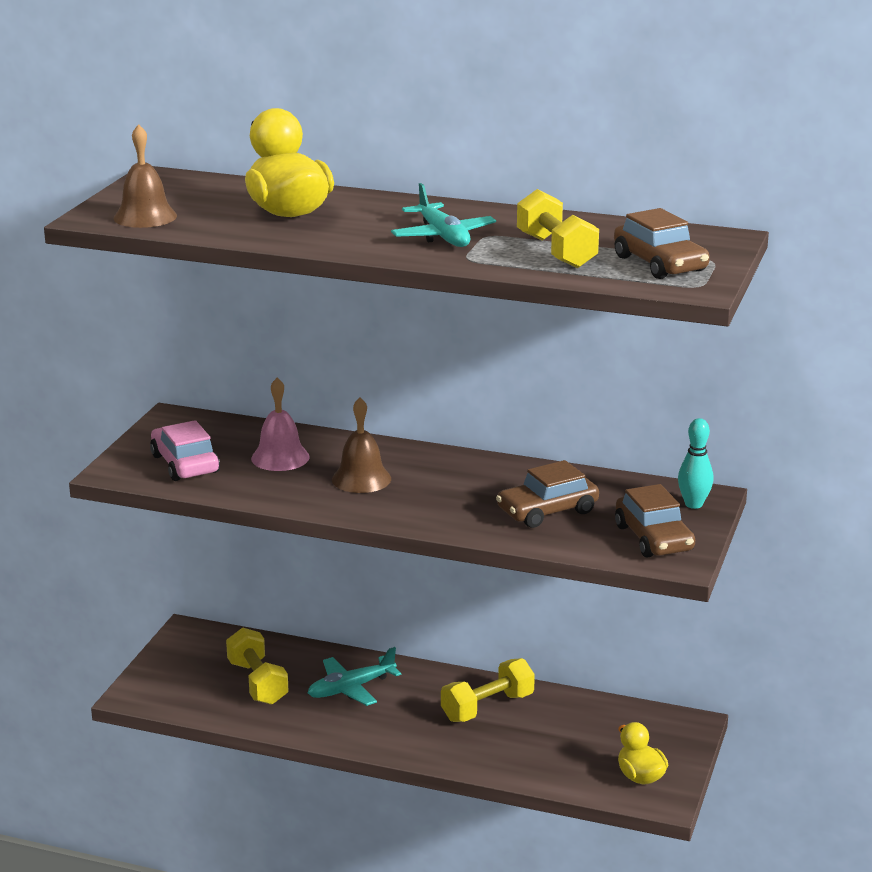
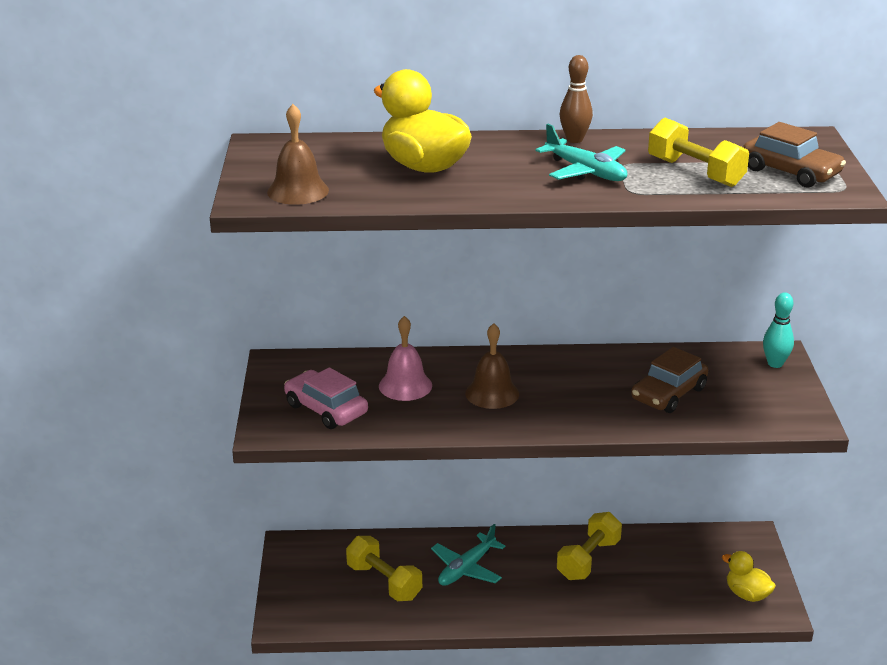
camera: 20 degrees left, 5 degrees up
(467, 209) = (574, 139): none -> brown bowling pin
(653, 538) = (771, 403): brown car -> none

